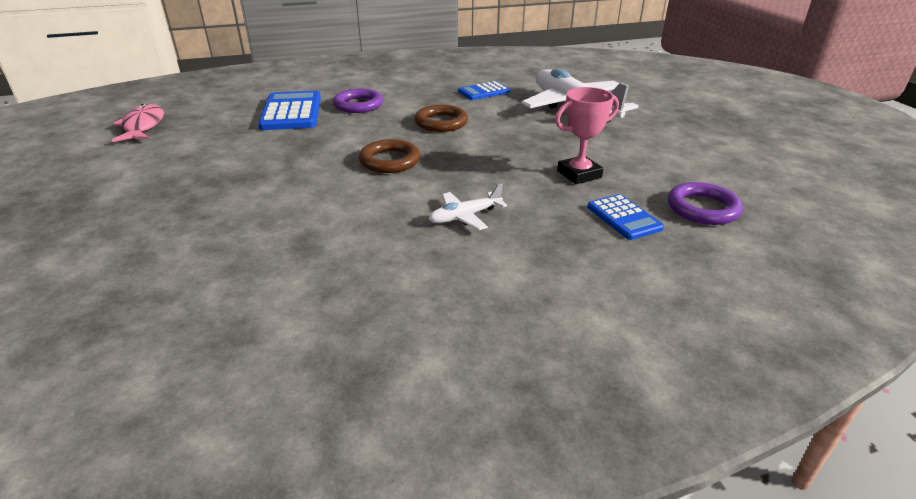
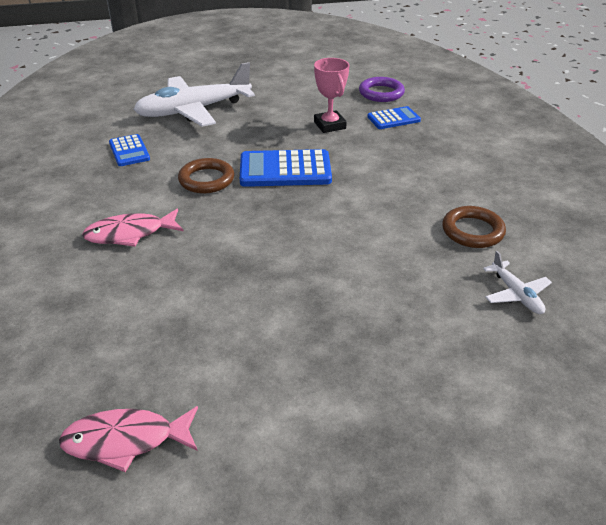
camera: 85 degrees left, 5 degrees up
(291, 112) = (131, 287): blue calculator -> blue calculator (285, 170)
(358, 105) = (130, 234): purple ring -> pink fish
(390, 161) = (291, 210): brown ring -> brown ring (472, 231)
(465, 217) = (394, 176): white plane -> white plane (516, 294)

